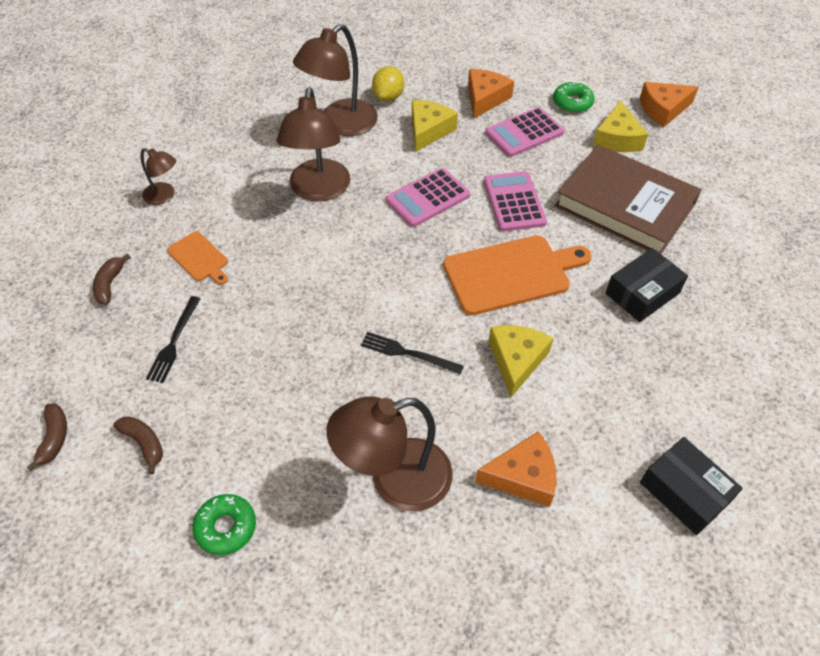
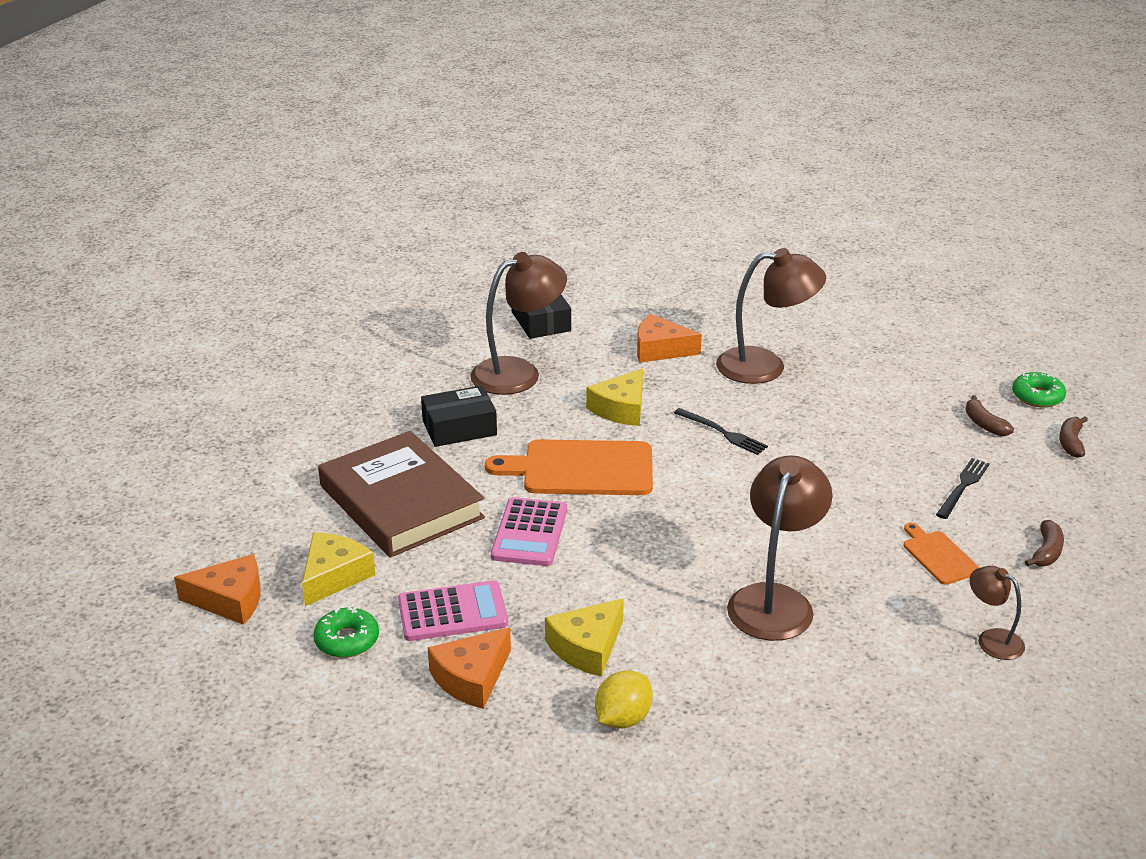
camera: 160 degrees left, 20 degrees down
(226, 527) = (909, 369): green donut -> green donut (1037, 396)
(340, 124) = (717, 688): brown lamp -> brown lamp (518, 372)
(427, 198) = (634, 560): pink calculator -> none

